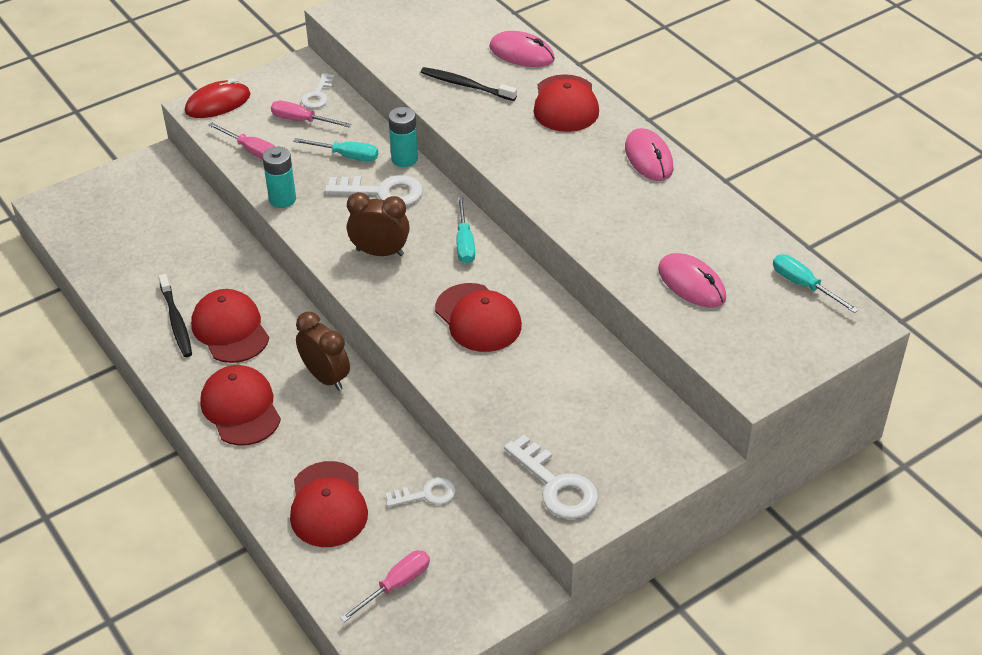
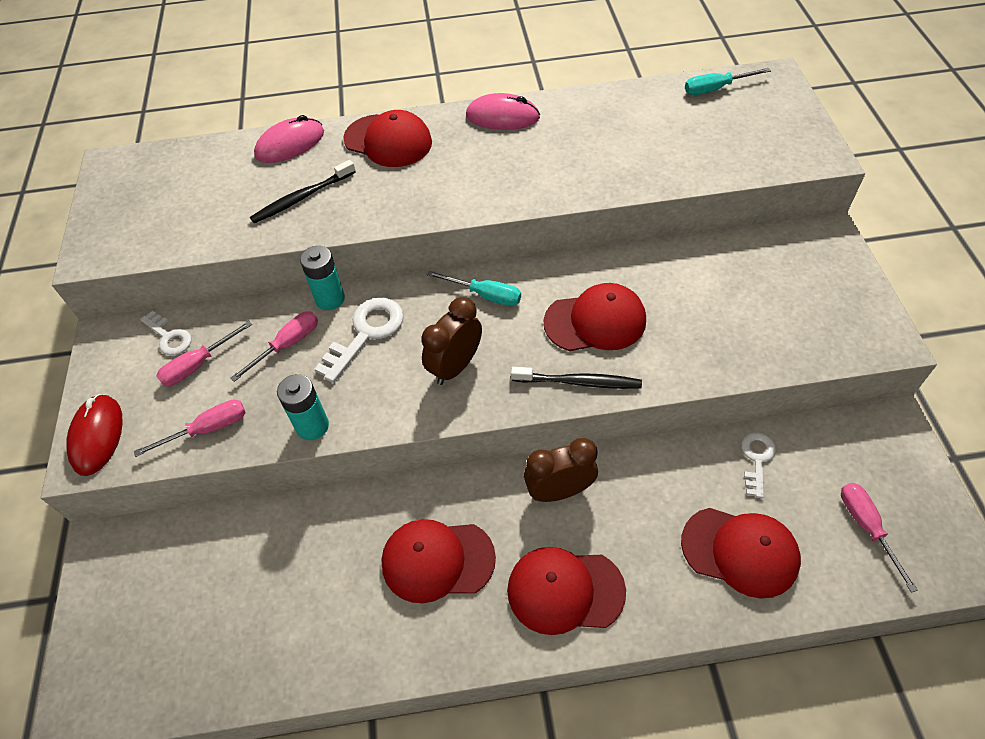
camera: 60 degrees left, 10 degrees up
(176, 321) = (391, 615): black toothbrush -> black toothbrush (579, 382)
(346, 156) = (287, 345): turquoise screwdriver -> pink screwdriver
(555, 485) = (838, 341): white key -> none
(691, 284) = (680, 148): pink mouse -> none

